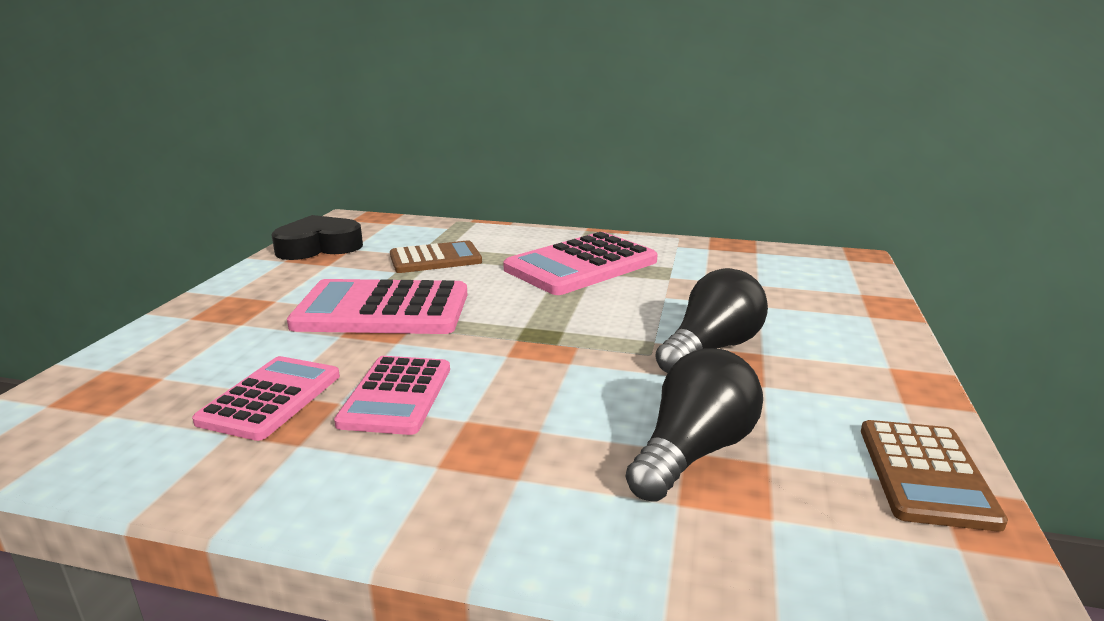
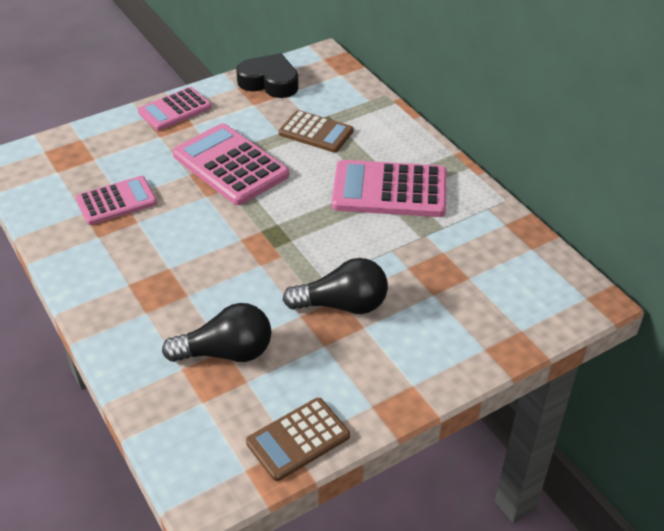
camera: 45 degrees right, 20 degrees up
(396, 396) = (162, 233): pink calculator -> pink calculator (175, 110)

